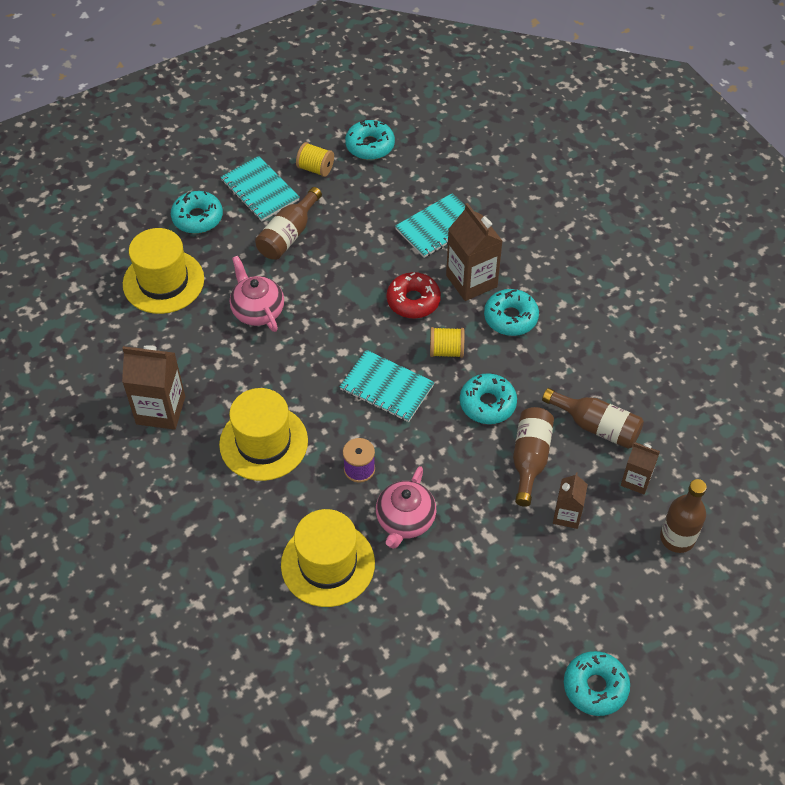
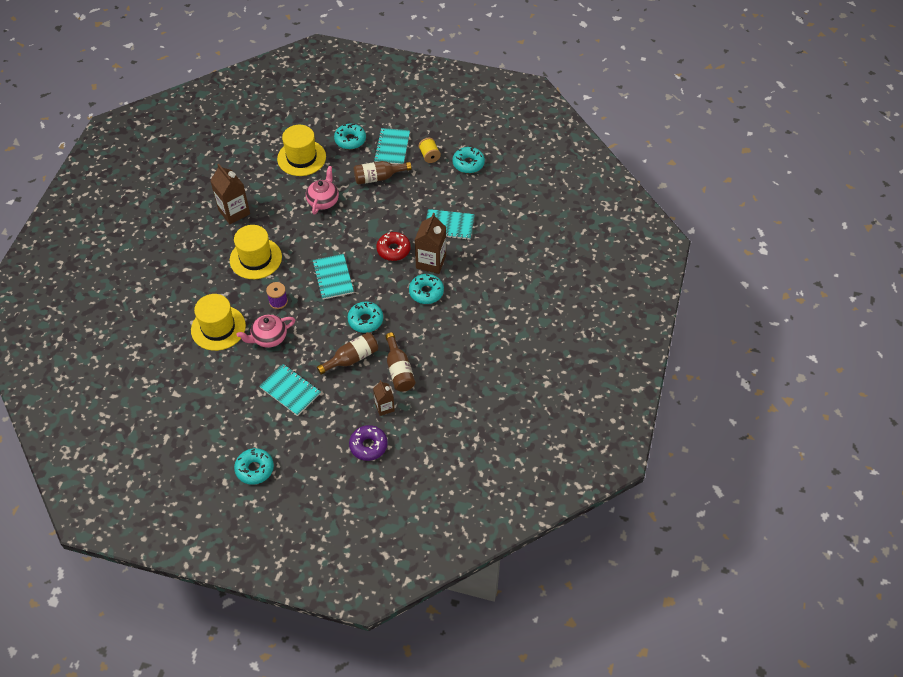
camera: 45 degrees right, 0 degrees up
(446, 351) = (378, 283): yellow spool -> none
(512, 558) = (290, 391): none -> turquoise notebook
(567, 515) = (335, 394): brown carton -> none
(677, 538) = (368, 446): brown bottle -> purple donut

